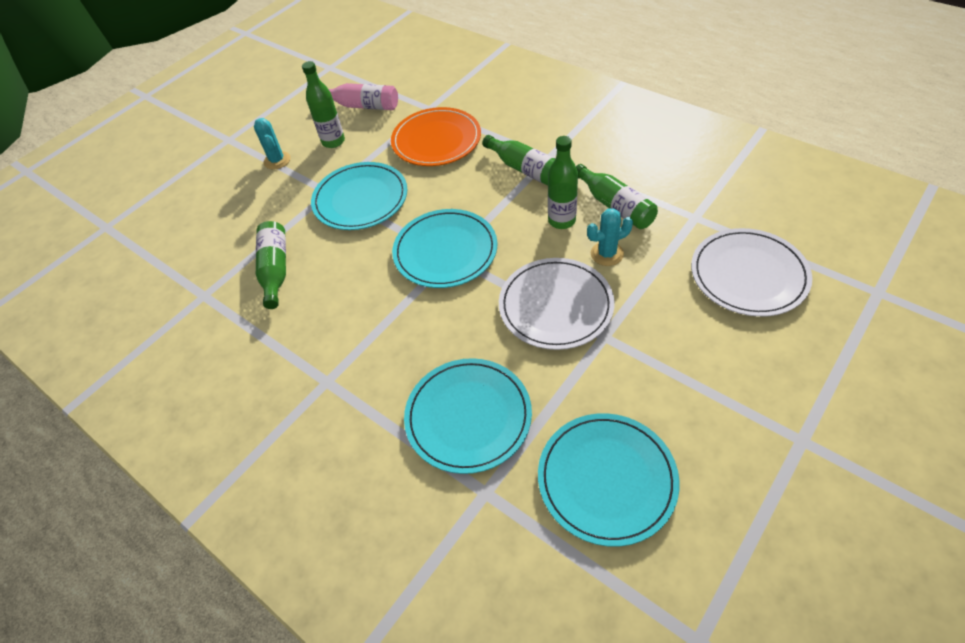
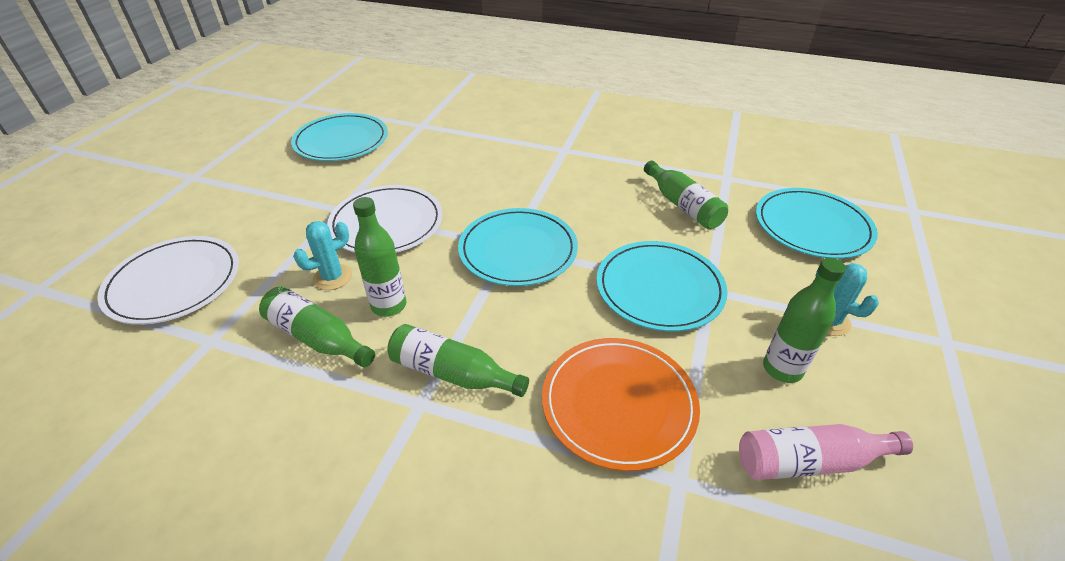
camera: 155 degrees right, 10 degrees down
(468, 416) = (445, 151): turquoise plate -> turquoise plate (812, 226)

